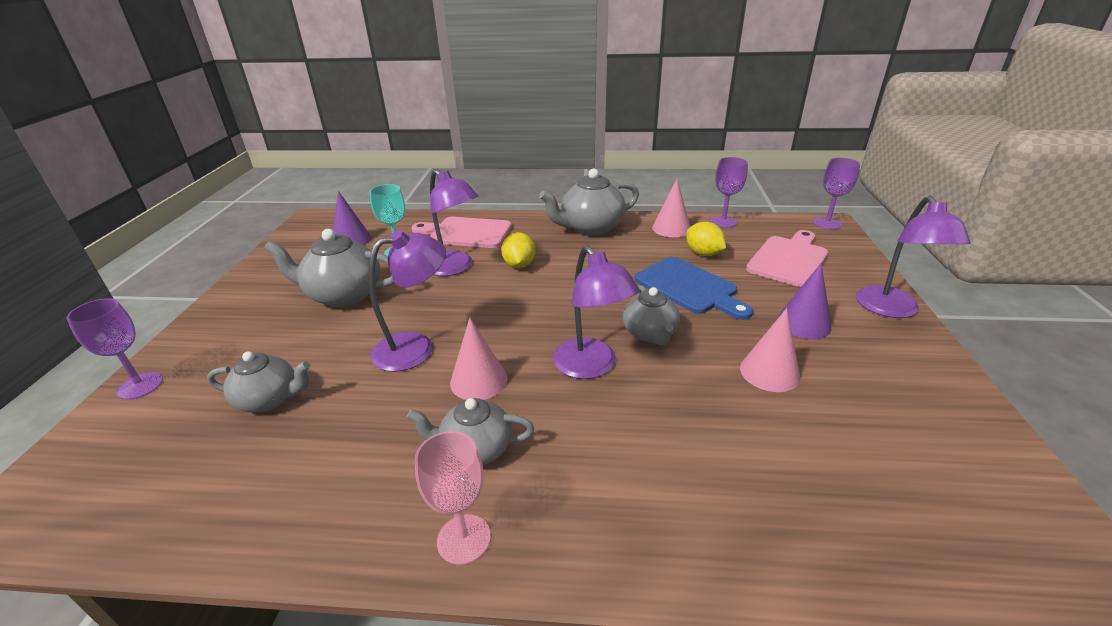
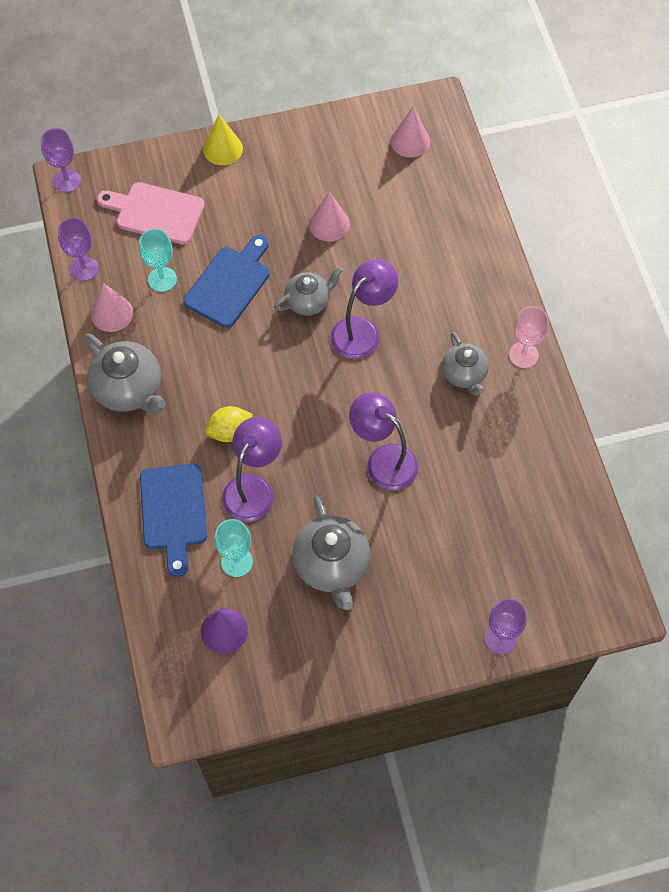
camera: 110 degrees left, 30 degrees up
(269, 399) = (475, 529): grey teapot -> none
(466, 233) = (173, 512): pink cutting board -> blue cutting board
(478, 380) = (403, 398): pink cone -> pink cone (410, 141)
(703, 253) = (162, 279): yellow lemon -> turquoise goblet
(803, 323) = (260, 204): purple cone -> none
(891, 310) = (223, 149): purple lamp -> yellow cone

